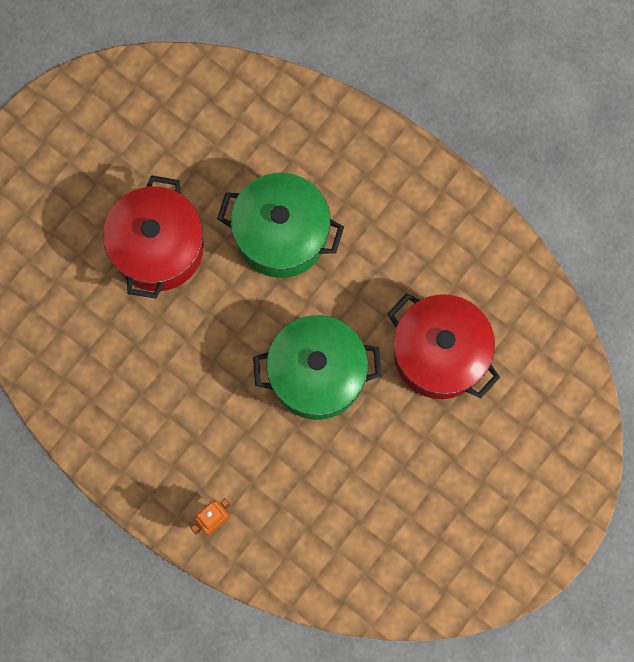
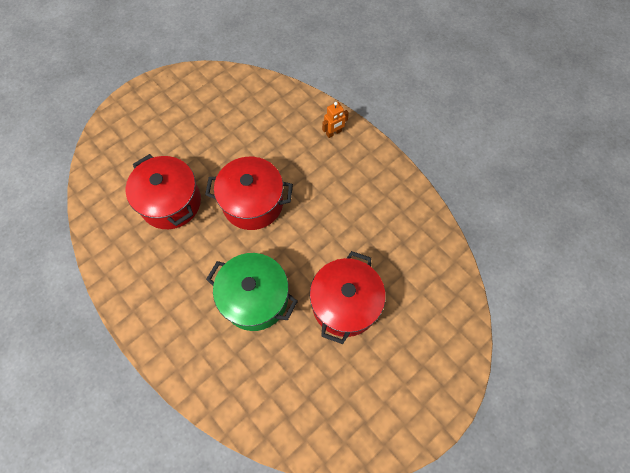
camera: 170 degrees left, 10 degrees down
(317, 374) = (253, 203): green pot -> red pot

